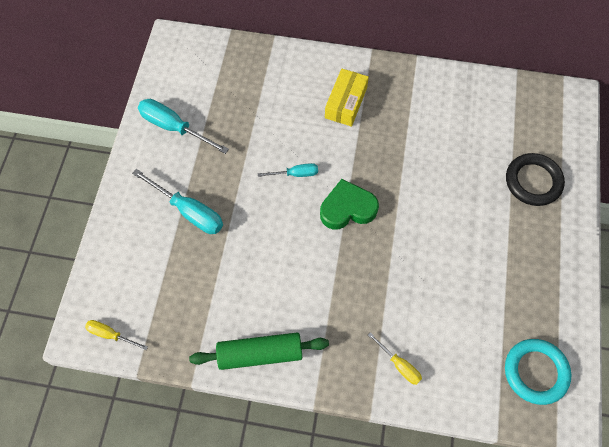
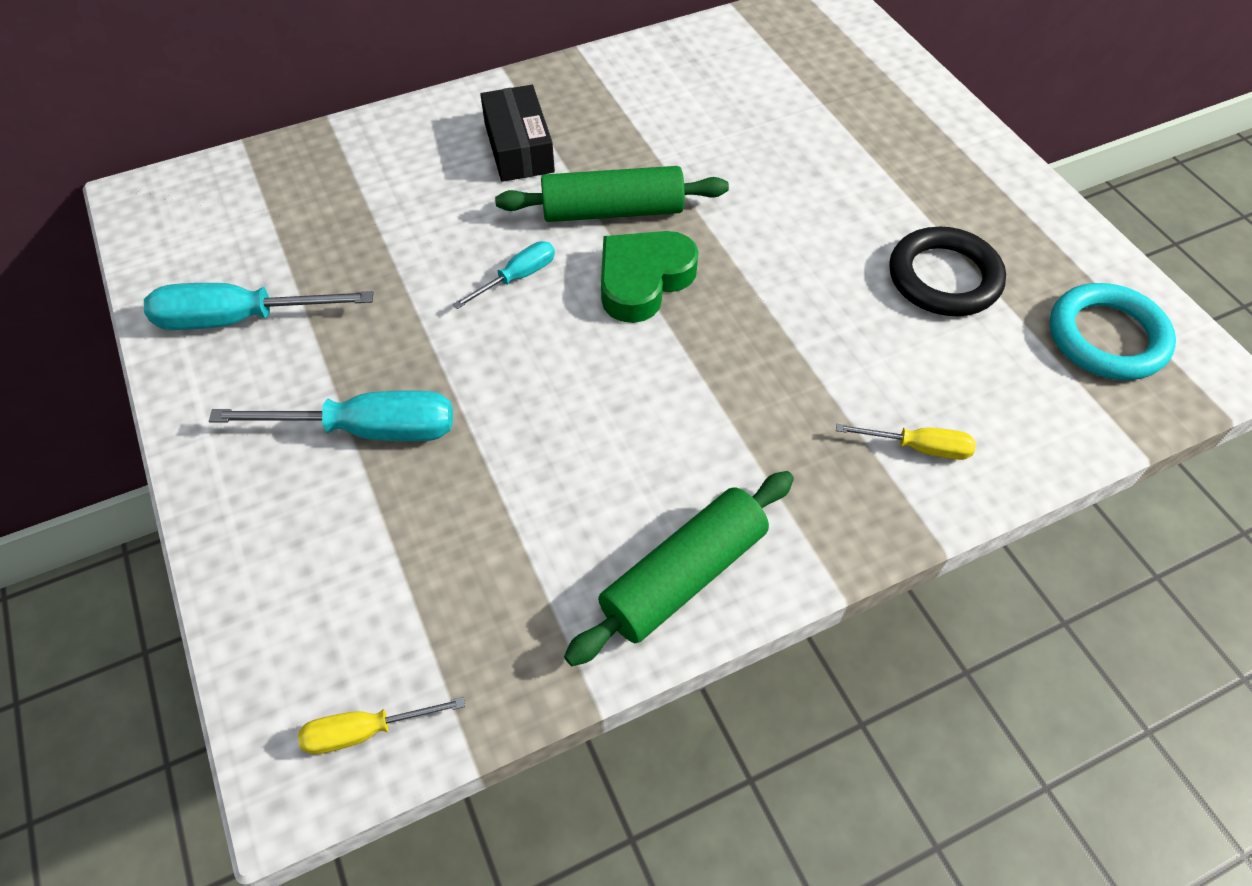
camera: 35 degrees left, 10 degrees down
(345, 103) = (518, 147): yellow box -> black box
(362, 163) = (613, 211): none -> green rolling pin
(533, 181) = (873, 114): black ring -> black ring (944, 278)

